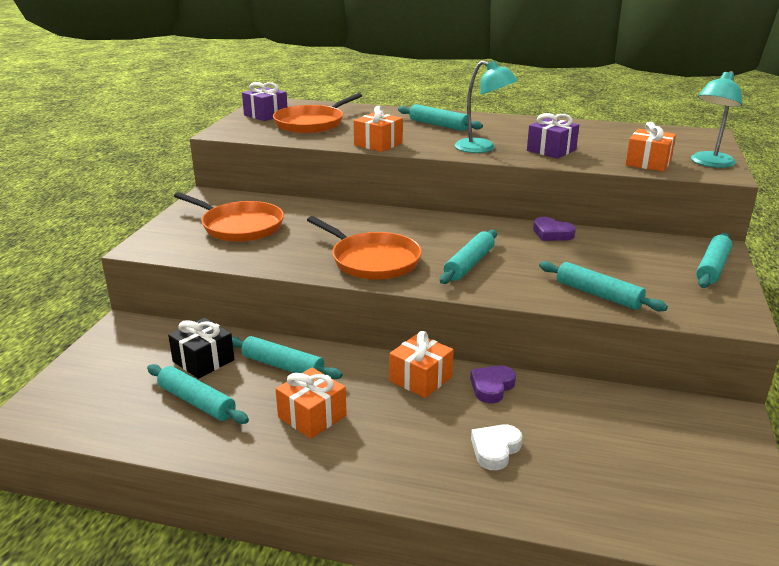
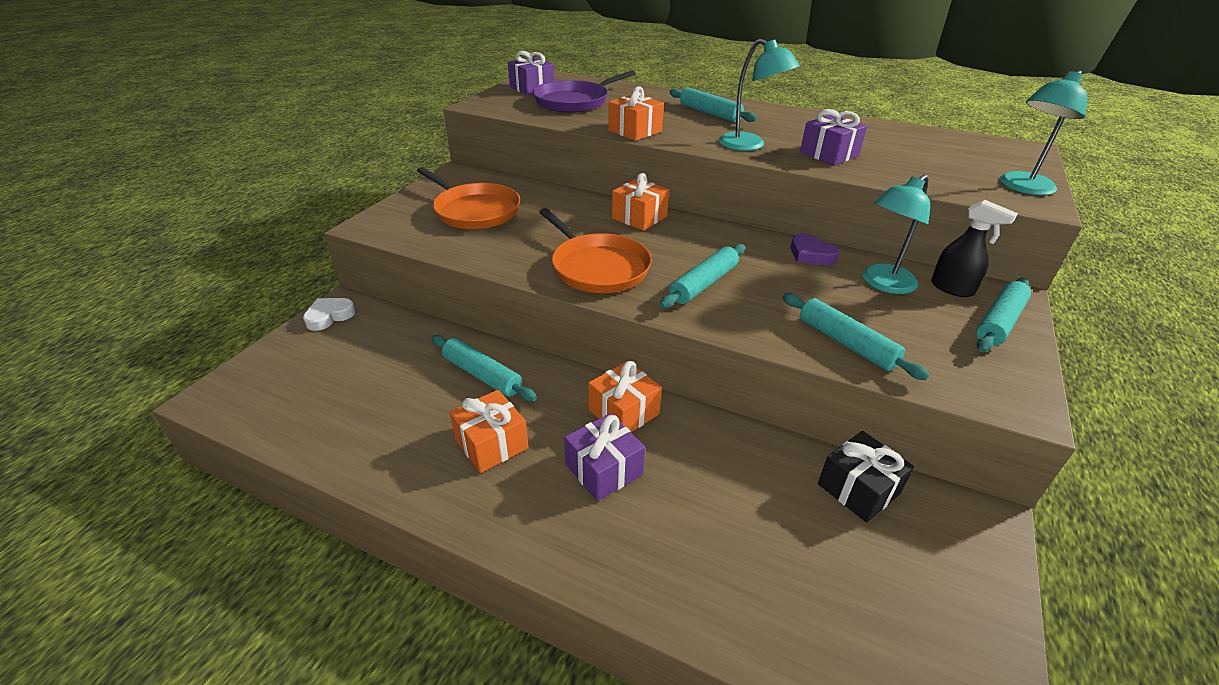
camera: 10 degrees right, 10 degrees up
(197, 402) = (380, 407): turquoise rolling pin -> none
(203, 361) = (405, 357): black gift -> black gift (858, 489)
(312, 123) = (575, 101): orange pan -> purple pan
(418, 422) = (604, 469): none -> purple gift
(492, 387) = (700, 434): purple heart -> none
(495, 449) = (681, 522): white heart -> white heart (329, 316)
(616, 250) = (882, 284): none -> turquoise lamp
(648, 163) = (943, 180): orange gift -> orange gift (639, 217)
(672, 248) = (952, 288): none -> black spray bottle

